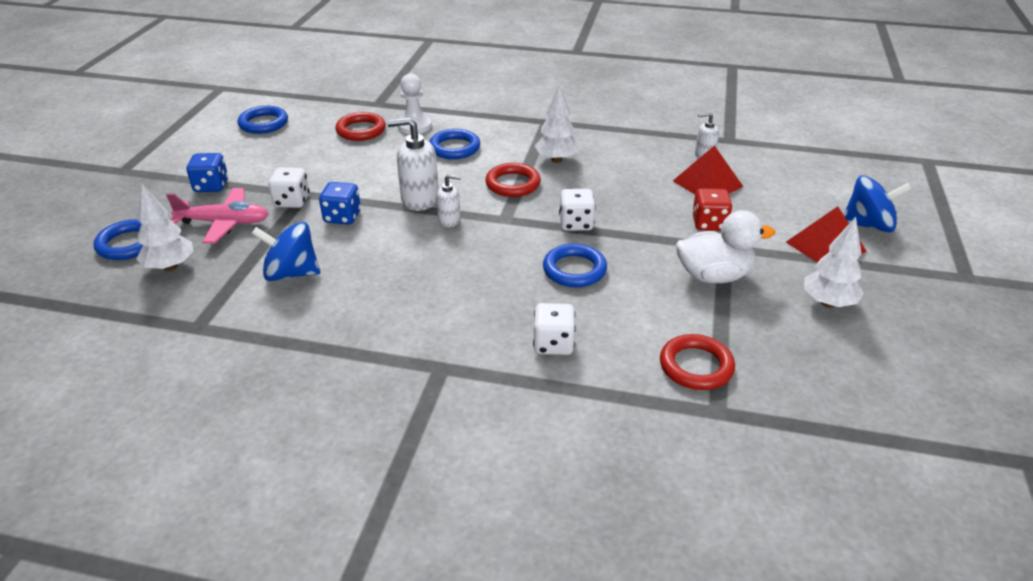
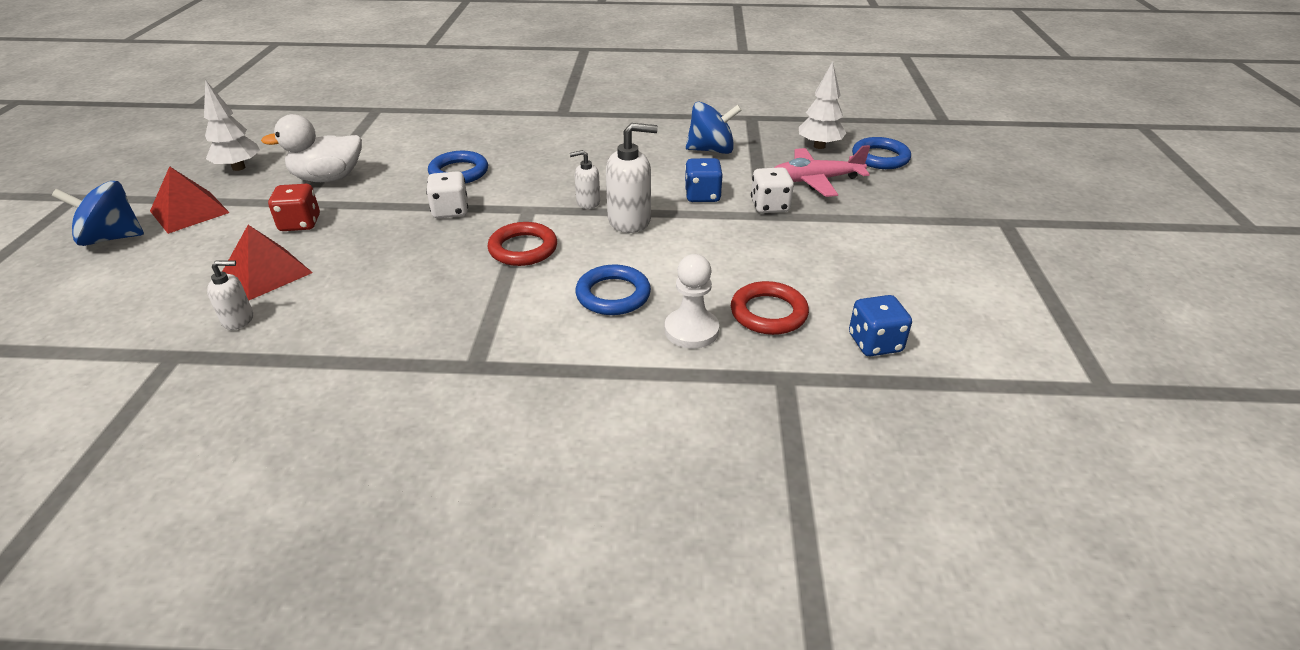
camera: 170 degrees right, 0 degrees up
(211, 186) = (877, 214): blue dice -> blue dice (875, 343)
(263, 123) = (926, 310): blue ring -> none
(553, 344) = (482, 128): white dice -> none
(556, 159) = (464, 290): white tree -> none
(696, 366) = (379, 126): red ring -> none

